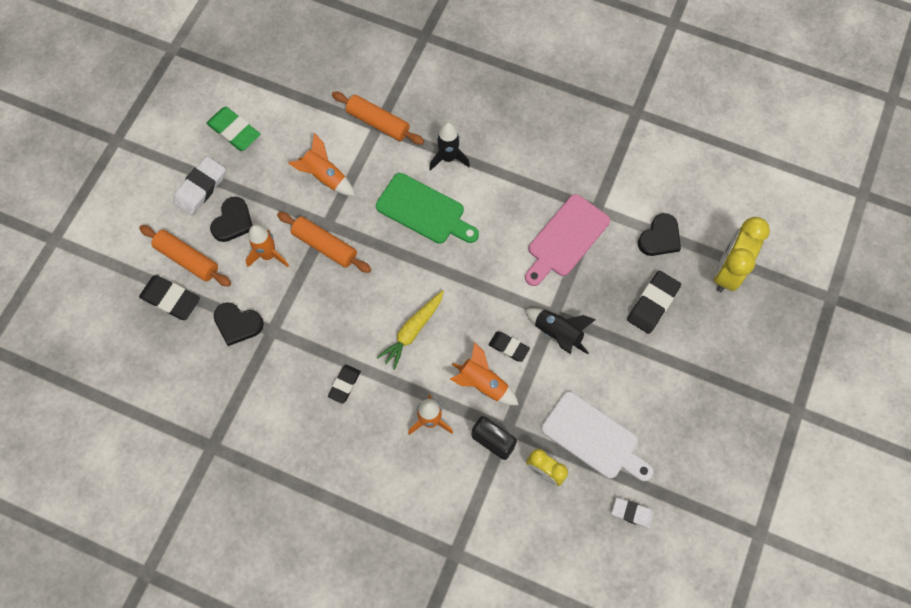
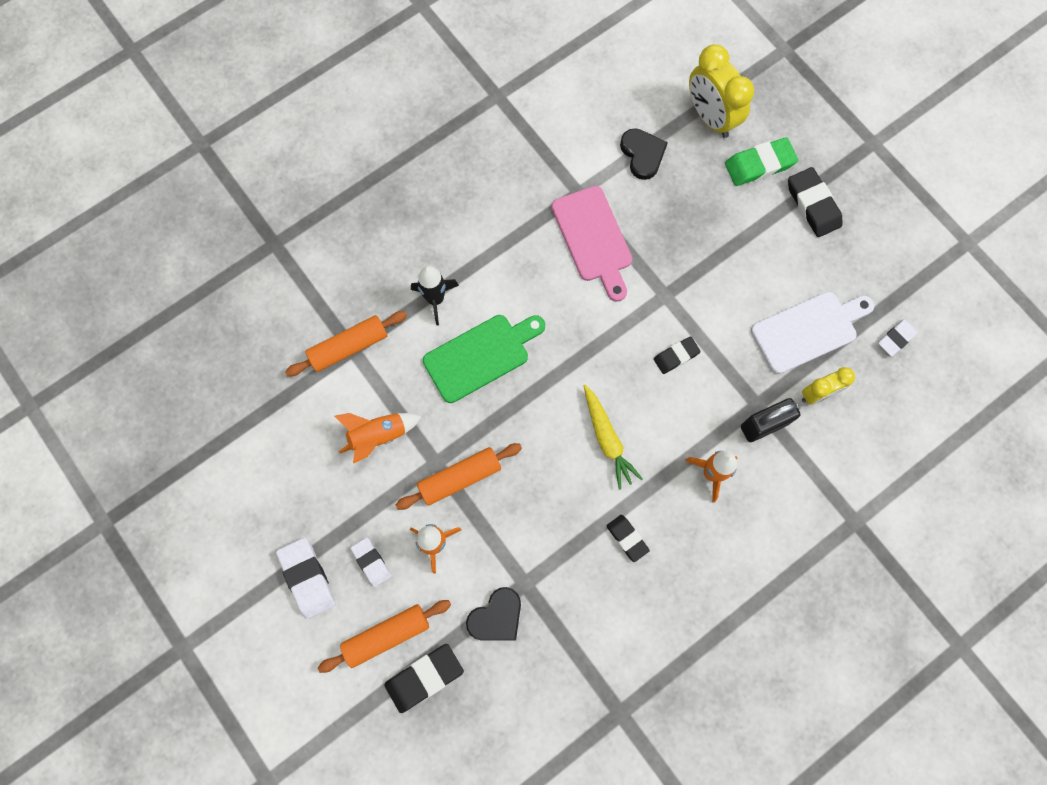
camera: 60 degrees left, 5 degrees up
(233, 221) = (371, 562): black heart -> white eraser
(234, 131) = (259, 505): green eraser -> green eraser (759, 165)
(483, 383) = (700, 401): orange rocket -> none
(557, 333) = (687, 303): black rocket -> none
(653, 304) = (705, 200): black eraser -> black eraser (813, 205)

